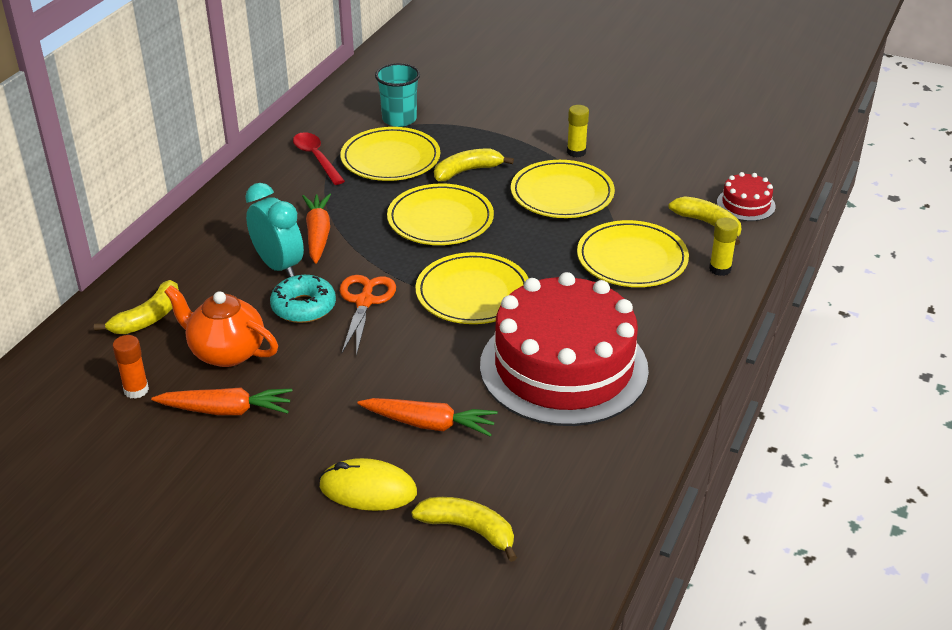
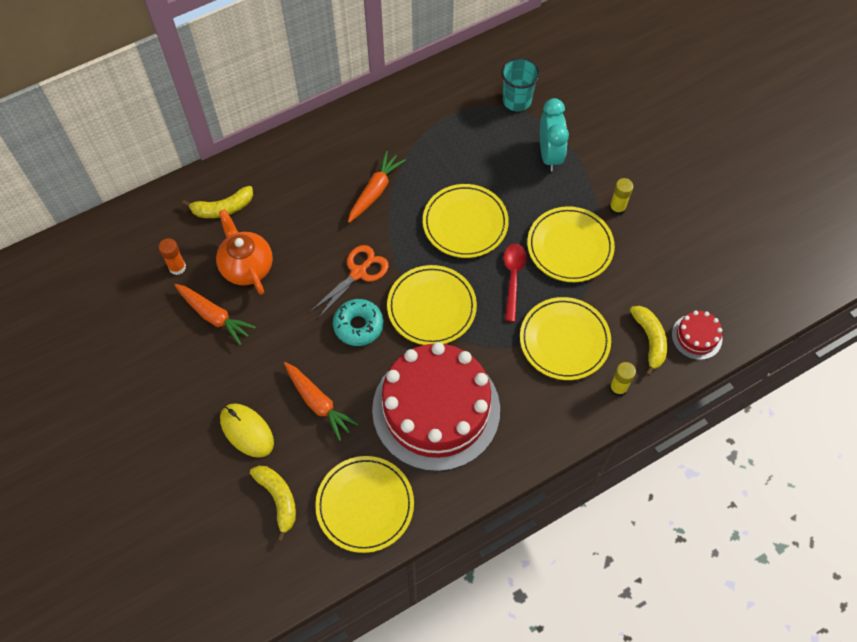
camera: 35 degrees right, 25 degrees up
(278, 266) = (329, 207): turquoise clock -> turquoise clock (549, 155)
(303, 307) = (318, 254): turquoise donut -> turquoise donut (358, 325)
(316, 158) = (429, 111): red spoon -> red spoon (513, 278)
(390, 159) = (478, 141): yellow plate -> yellow plate (365, 505)
(467, 171) = (521, 184): yellow banana -> none

